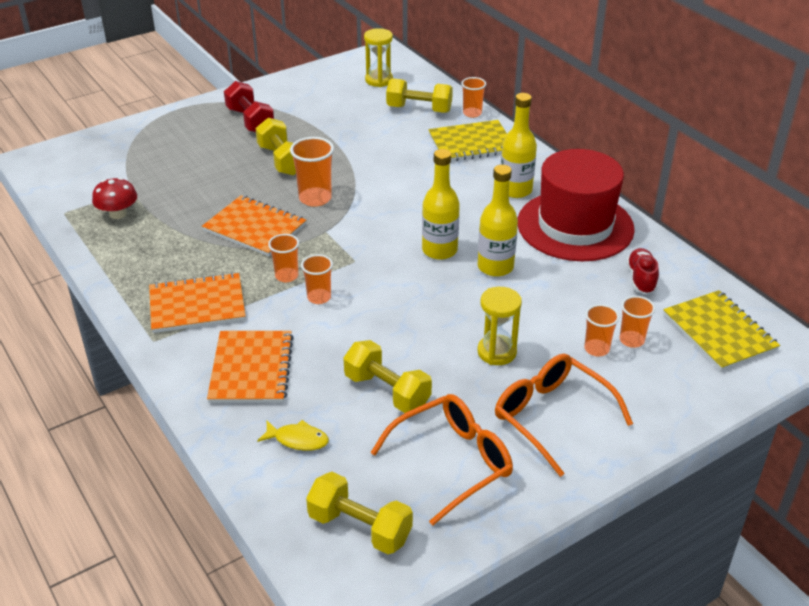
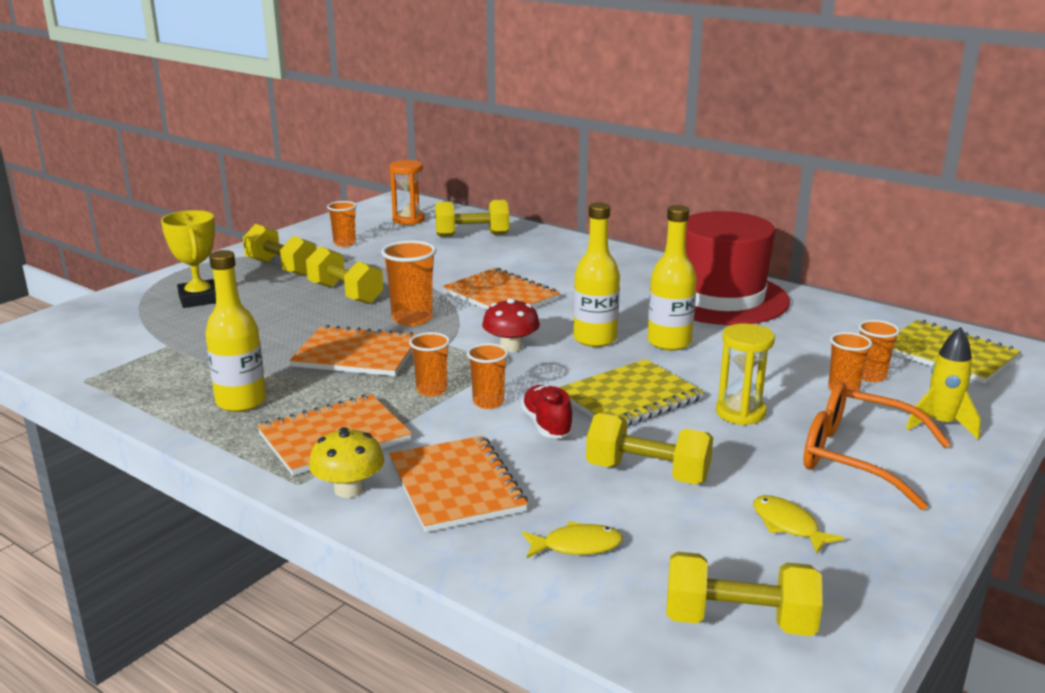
camera: 20 degrees left, 15 degrees down
(118, 214) = (162, 369): red mushroom -> red mushroom (511, 347)
(175, 144) = (199, 299): none -> yellow trophy
(182, 354) = (349, 489): none -> yellow mushroom
(250, 121) = (281, 268): red dumbbell -> yellow dumbbell
(379, 80) = (408, 220): yellow hourglass -> orange hourglass
(397, 186) = (501, 296): none -> orange notebook
(452, 462) = (788, 525): orange glasses -> yellow fish
(471, 143) = (552, 253): yellow notebook -> yellow notebook (629, 398)
(472, 113) = (532, 231): orange cup -> orange cup (344, 243)
(515, 190) = (632, 280): yellow bottle -> yellow bottle (241, 402)
(641, 279) = (829, 327): red shoe -> red shoe (547, 425)
(646, 402) = (941, 424): none -> yellow rocket

